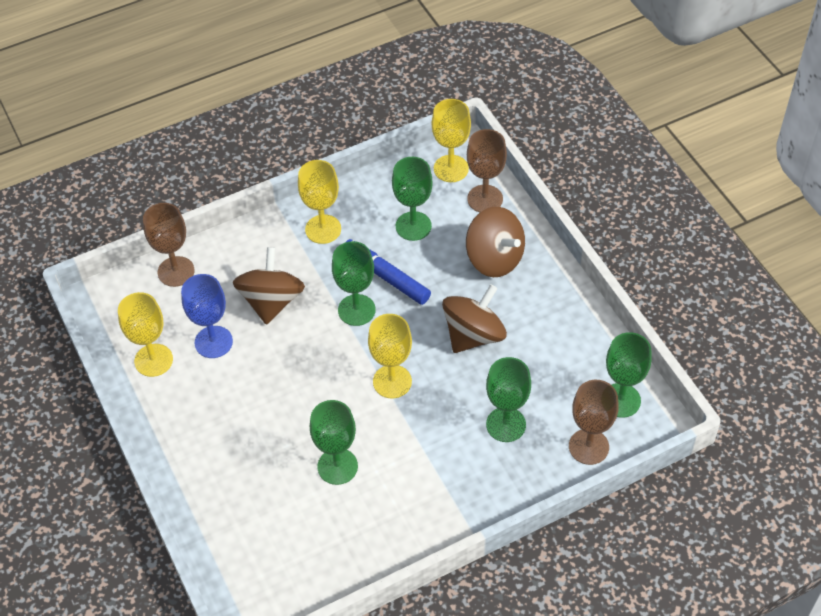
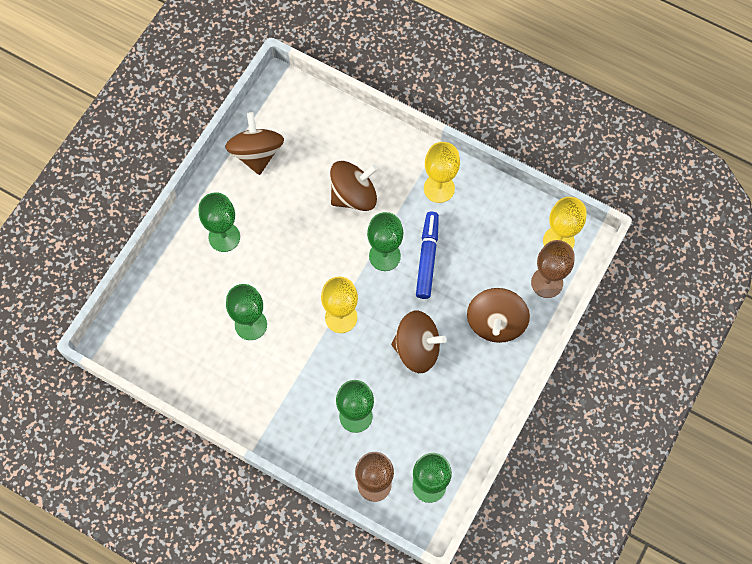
camera: 55 degrees right, 15 degrees up
(153, 360) = (257, 153): yellow goblet -> brown spinning top
(176, 271) = (336, 117): brown goblet -> none
(213, 342) = (296, 181): blue goblet -> none
(413, 226) = (485, 248): green goblet -> green goblet (224, 237)

